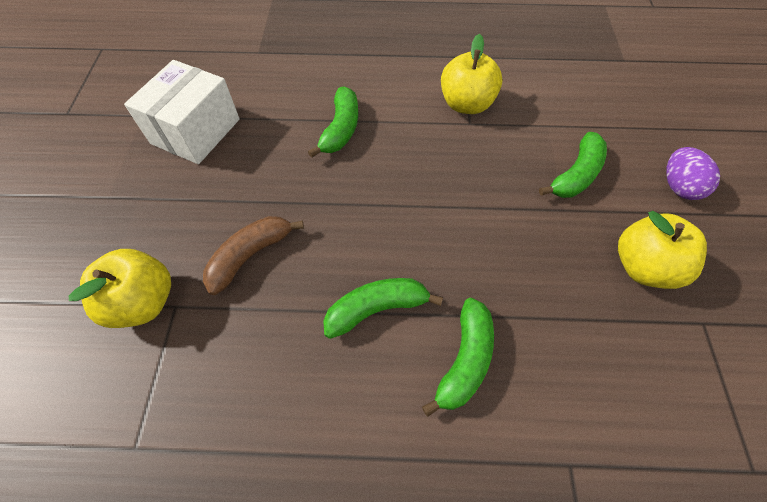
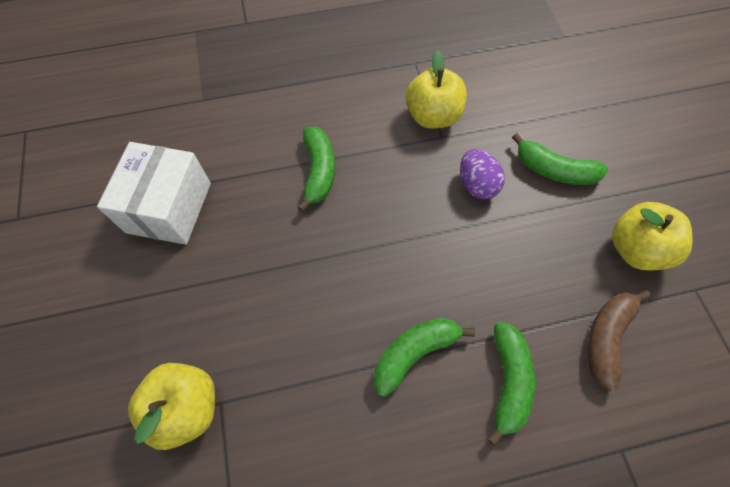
camera: 15 degrees left, 5 degrees up
(250, 256) = (276, 330): brown banana -> brown banana (606, 337)
(575, 175) = (554, 170): green banana -> green banana turned 90 degrees clockwise
(678, 186) = (645, 161): purple egg -> purple egg (476, 184)

